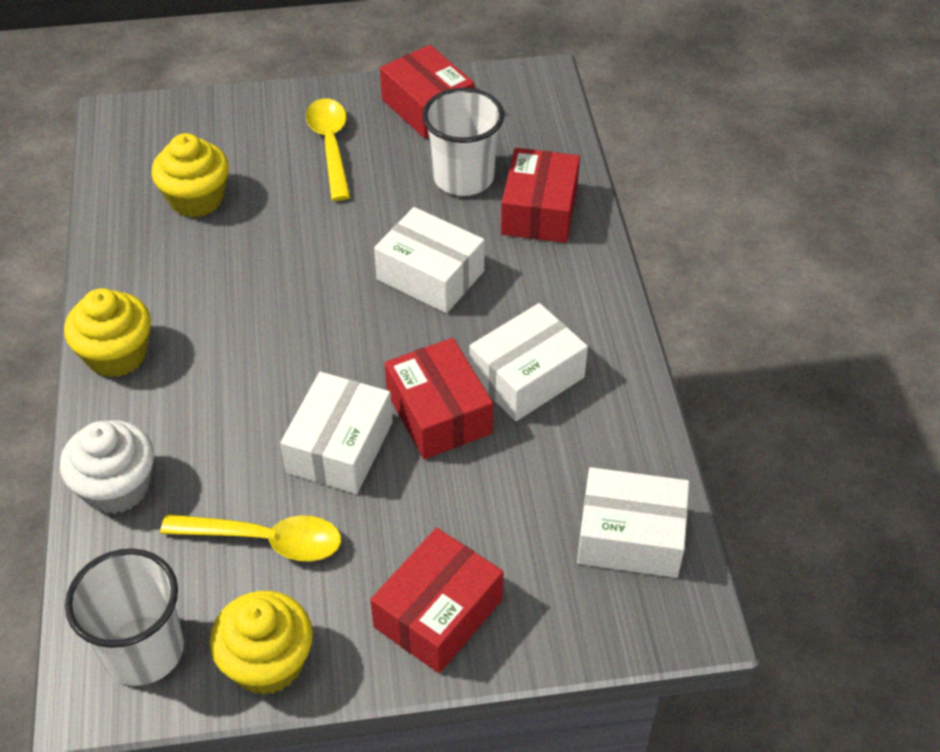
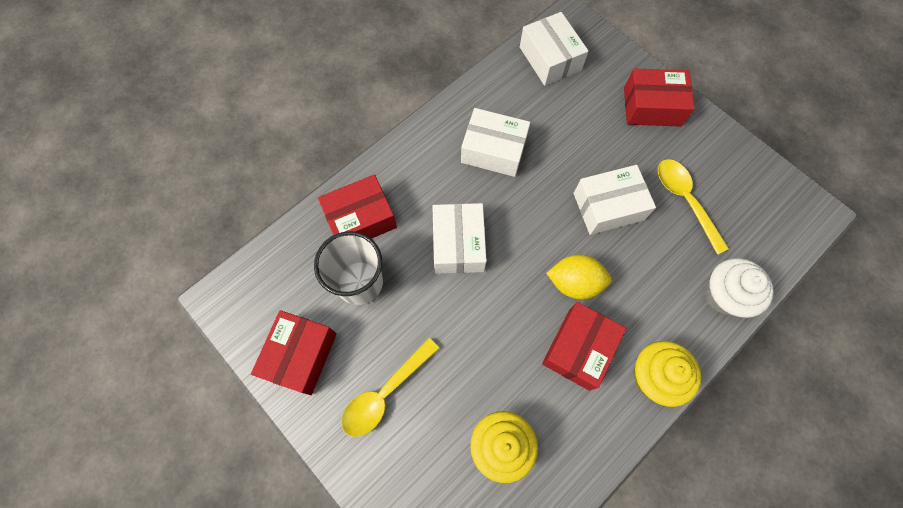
camera: 125 degrees left, 20 degrees up
(143, 650) = (779, 208): white cup -> none
(267, 662) = (734, 155): yellow cupcake -> none
(283, 350) = (574, 283): none -> yellow lemon
(438, 413) = (549, 175): red box -> red box (579, 349)

